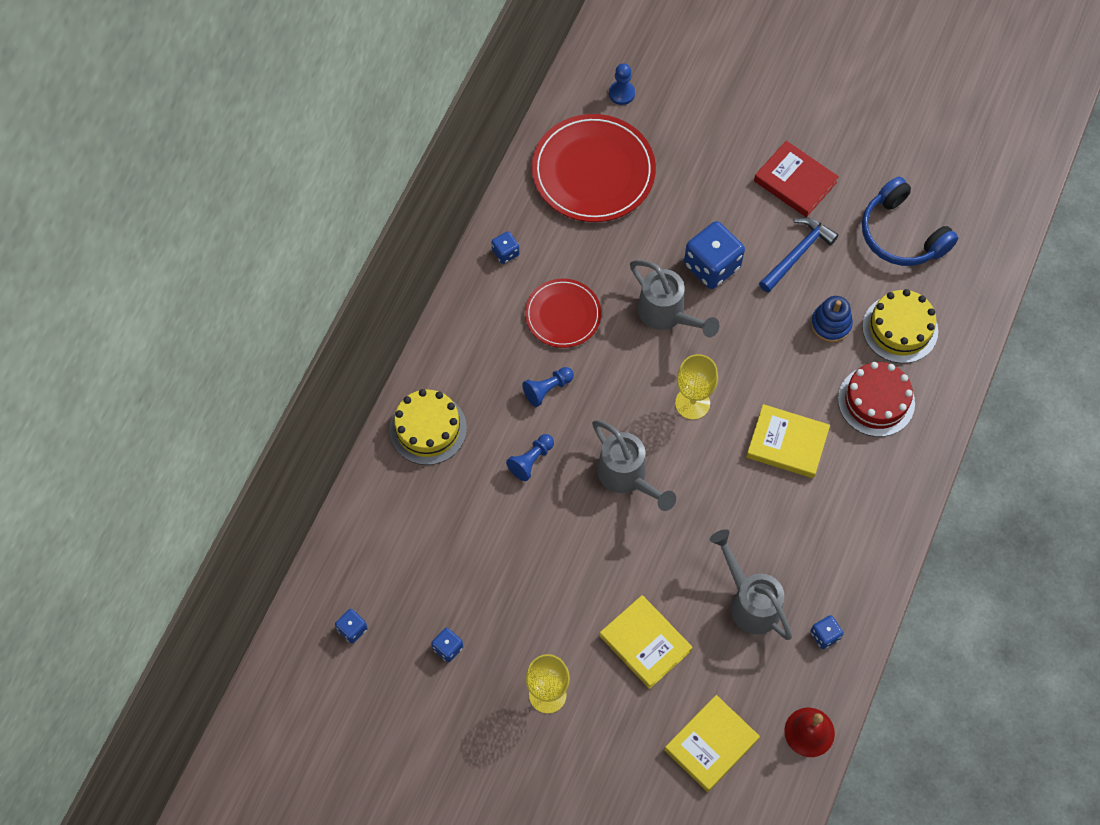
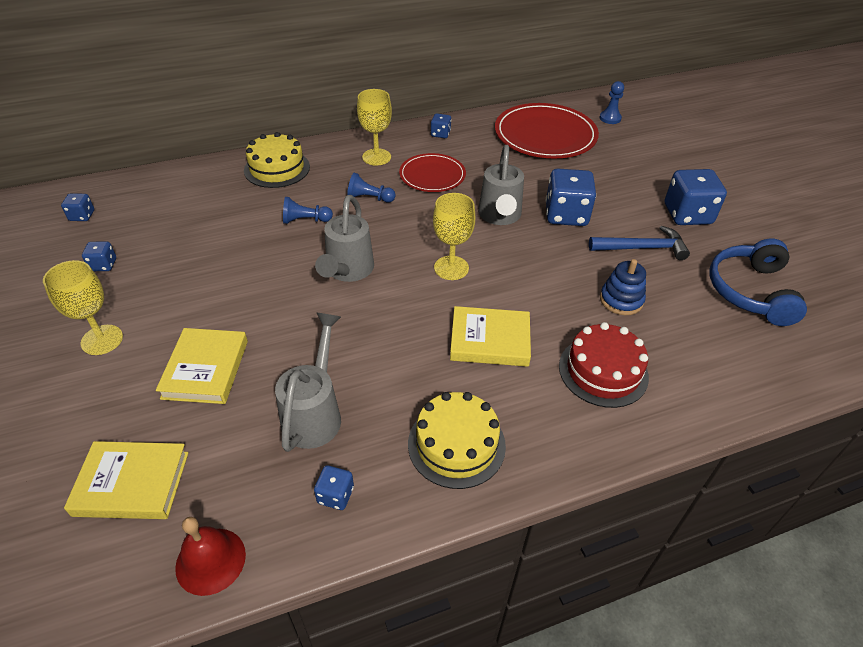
camera: 45 degrees right, 20 degrees down
(490, 335) = (376, 157): none -> yellow goblet
(787, 443) = (490, 340): yellow book -> yellow book turned 60 degrees counterclockwise
(795, 182) = (687, 215): red book -> blue dice
(900, 329) = (682, 343): yellow cake -> yellow cake (456, 444)

